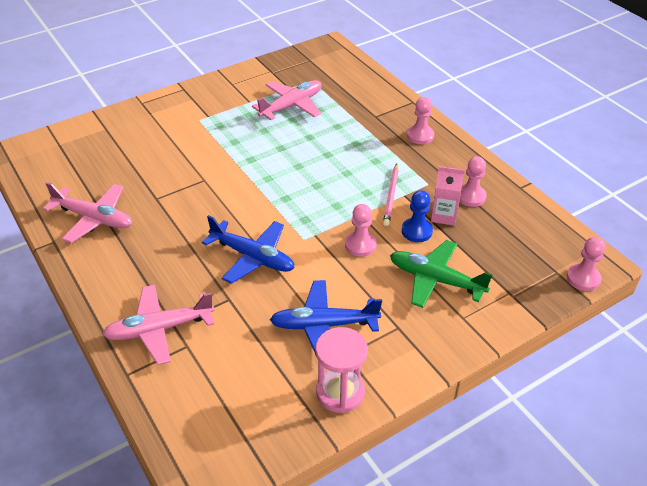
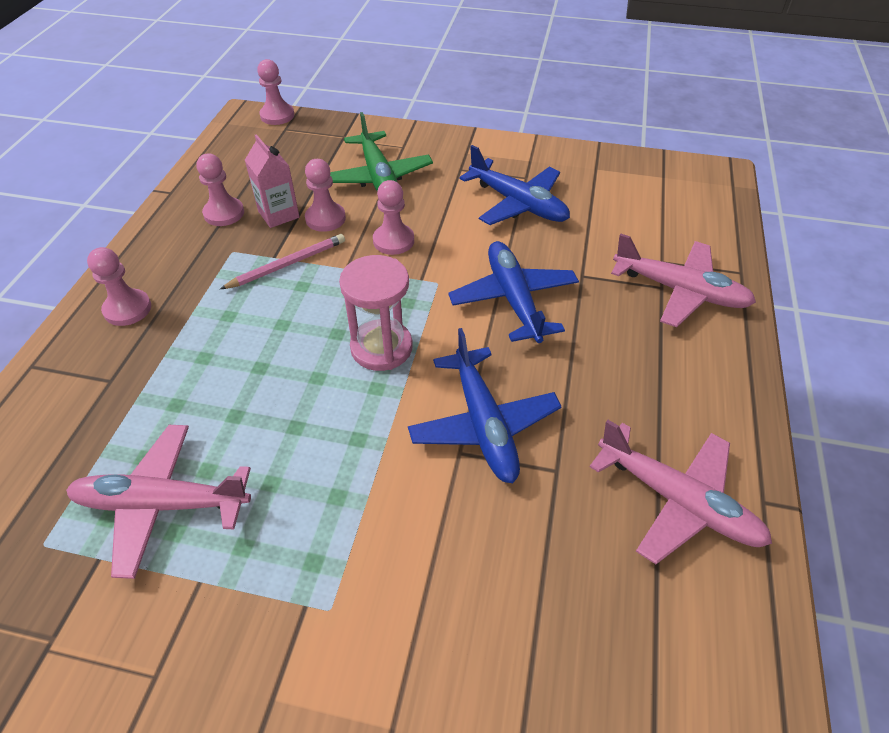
camera: 135 degrees left, 5 degrees up
(94, 218) = (677, 501): pink plane -> pink plane turned 150 degrees clockwise
(204, 194) = (483, 424): none -> blue plane
(340, 392) = (560, 161): pink hourglass -> pink hourglass (381, 348)
(416, 231) = (325, 218): blue pawn -> pink pawn

